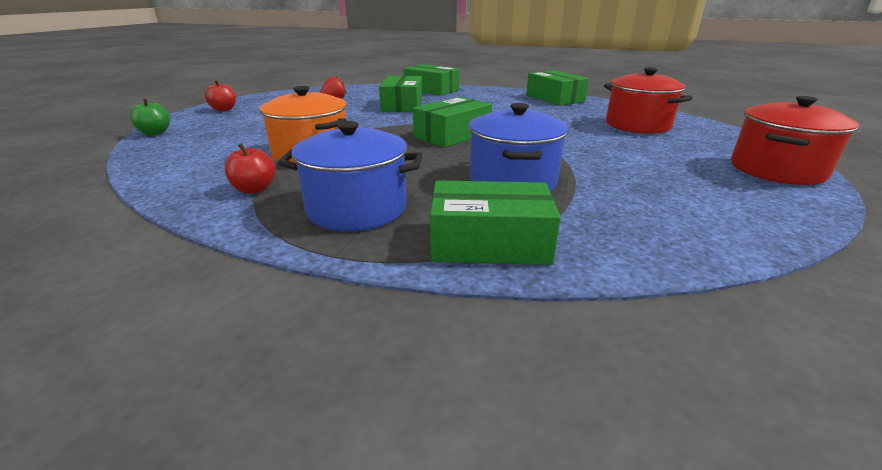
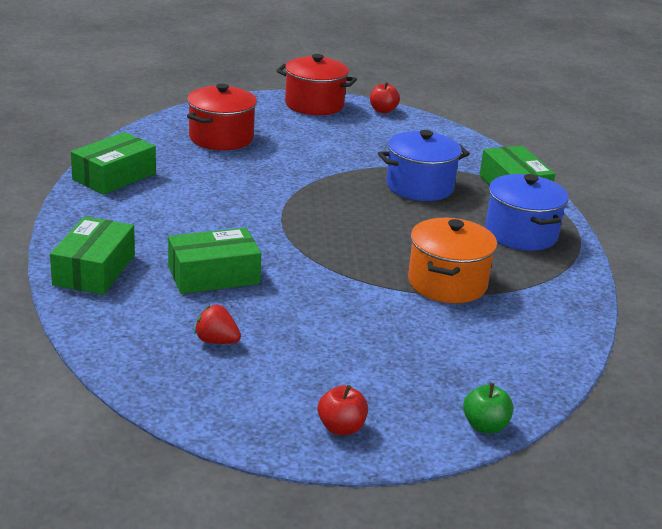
camera: 115 degrees left, 0 degrees up
(254, 189) = (538, 284): red apple -> red apple (383, 110)
(452, 135) = (326, 222): green box -> none

